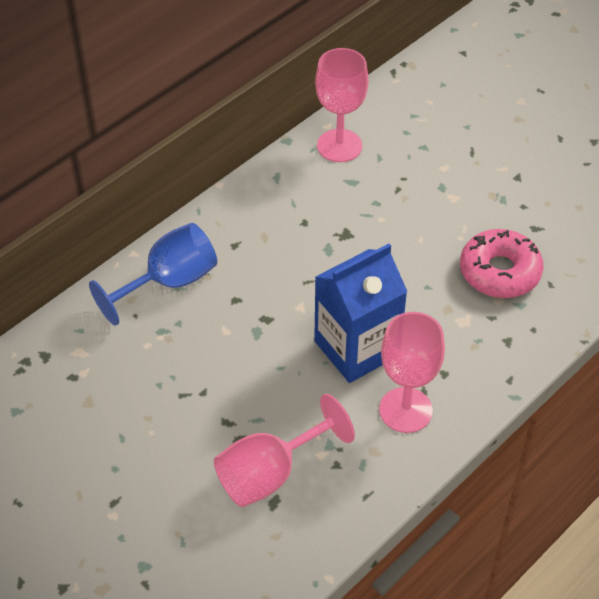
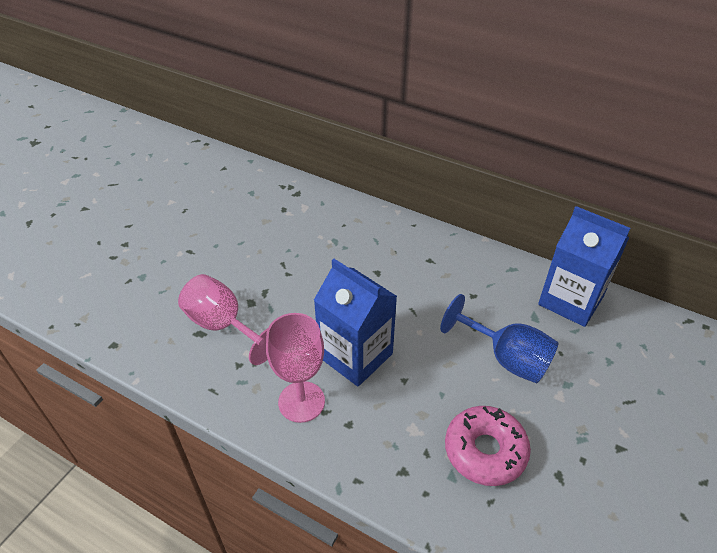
camera: 75 degrees right, 5 degrees down
(169, 282) = (378, 234): blue goblet -> blue goblet (506, 358)
(339, 146) = (570, 300): pink goblet -> blue carton

